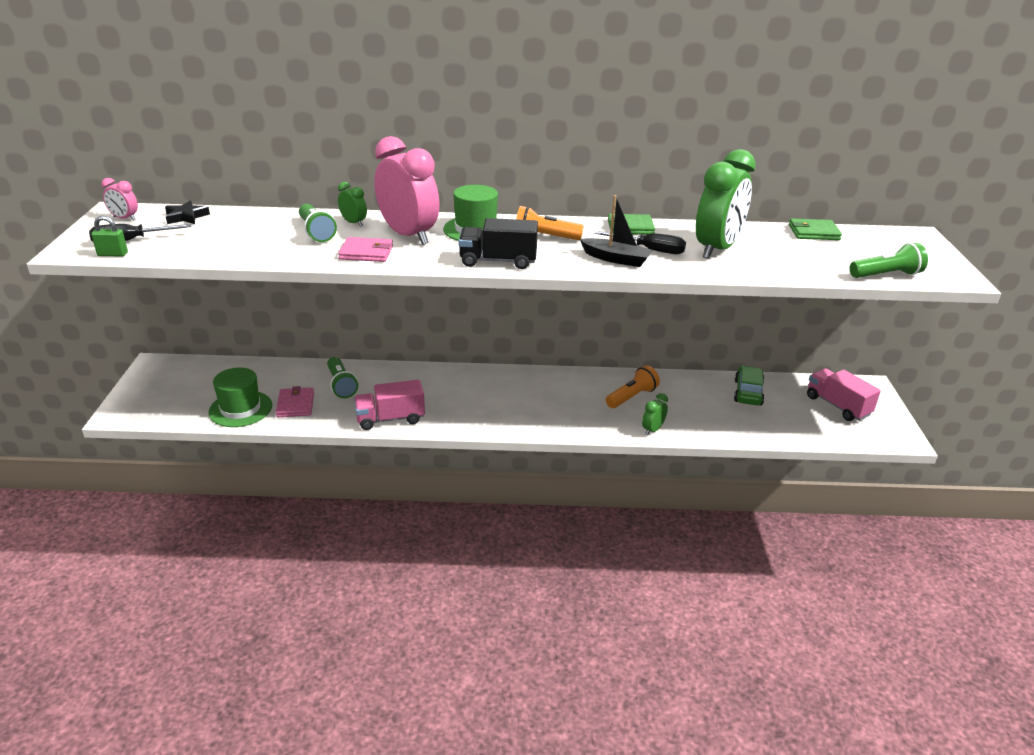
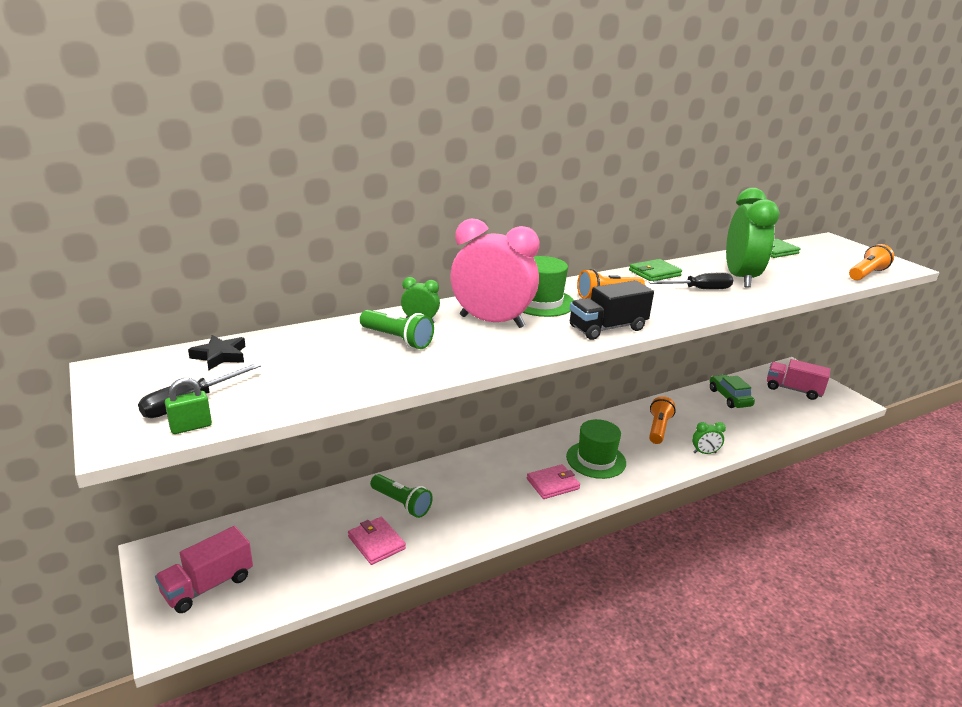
camera: 30 degrees left, 5 degrees down
(124, 218) = (140, 376): pink clock -> none
(240, 409) = (319, 570): green hat -> green hat (596, 460)
(366, 253) = (480, 349): pink wallet -> pink wallet (553, 484)
(390, 419) = (487, 522): pink truck -> pink truck (208, 585)
(616, 259) = (690, 303): black boat -> none
(652, 430) = (704, 452): green clock -> green clock turned 105 degrees counterclockwise
(886, 275) = (866, 274): green flashlight -> orange flashlight

